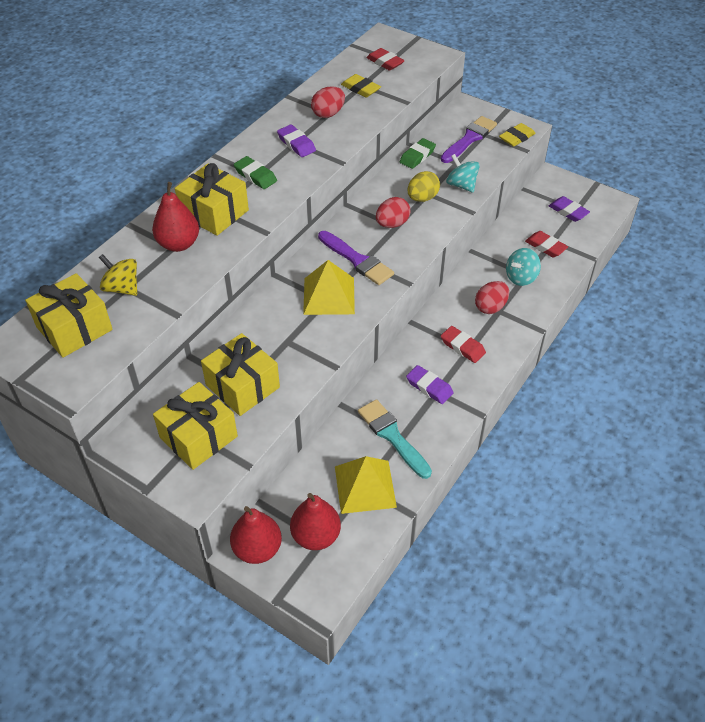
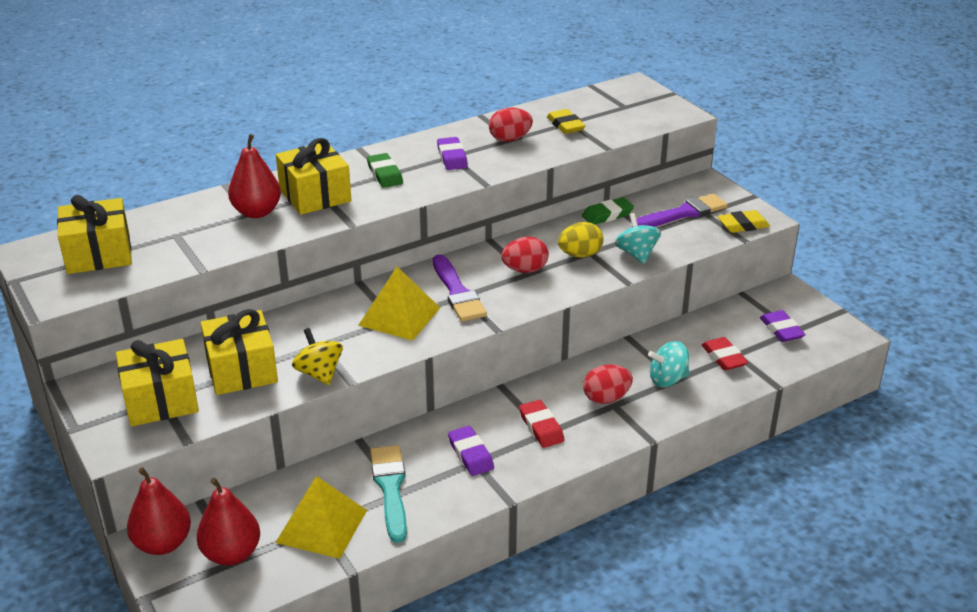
camera: 25 degrees right, 15 degrees down
(122, 288) = (171, 234): yellow spinning top -> yellow spinning top (319, 373)
(385, 62) = (614, 108): red eraser -> none

